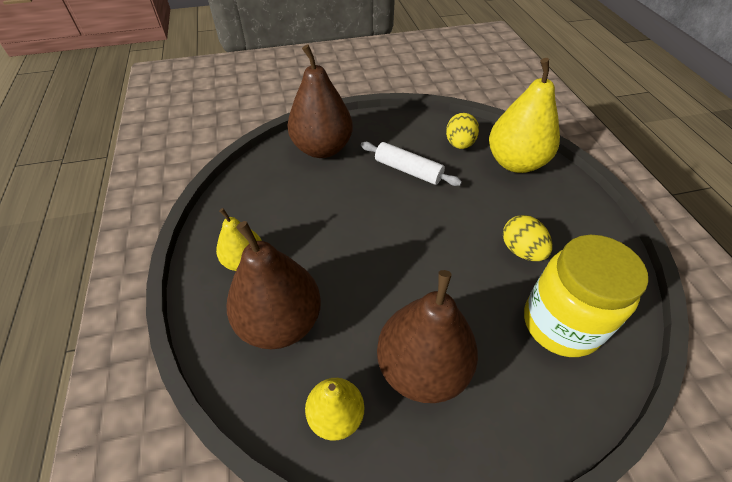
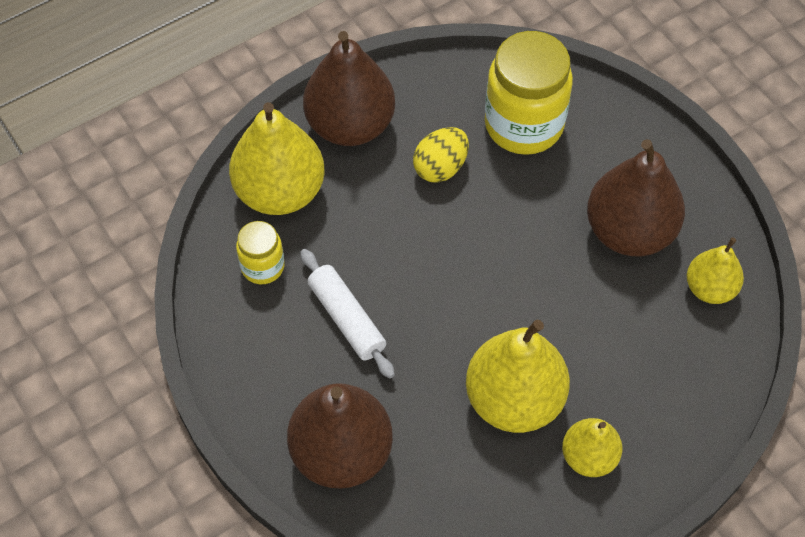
camera: 110 degrees left, 10 degrees up
(280, 322) = (646, 377): brown pear -> brown pear (350, 125)
(309, 234) = (514, 400): none -> yellow pear
(408, 170) = (346, 318): white rolling pin -> white rolling pin turned 45 degrees counterclockwise
(459, 144) = (262, 266): yellow egg -> yellow jar

